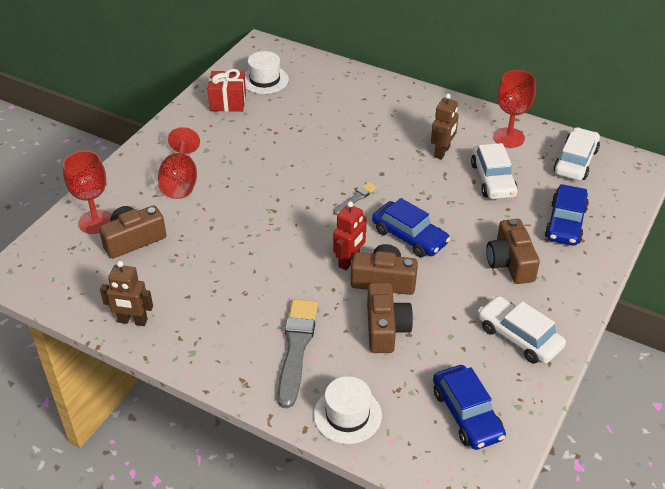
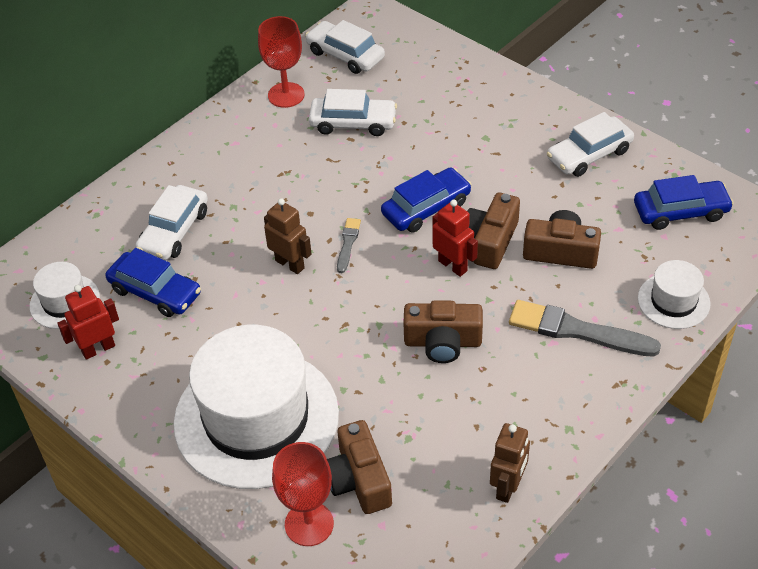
camera: 75 degrees left, 5 degrees up
(180, 182) = (256, 418): red goblet -> white hat
(228, 102) = (98, 349): red gift -> red robot
(341, 111) = (174, 231): none -> white car
(355, 198) = (348, 243): grey brush -> grey brush turned 45 degrees clockwise
(442, 152) = (290, 154): brown robot -> brown robot (290, 264)
(510, 262) = (486, 138): brown camera -> brown camera (442, 342)
(565, 223) = (438, 85): blue car -> blue car (155, 292)

